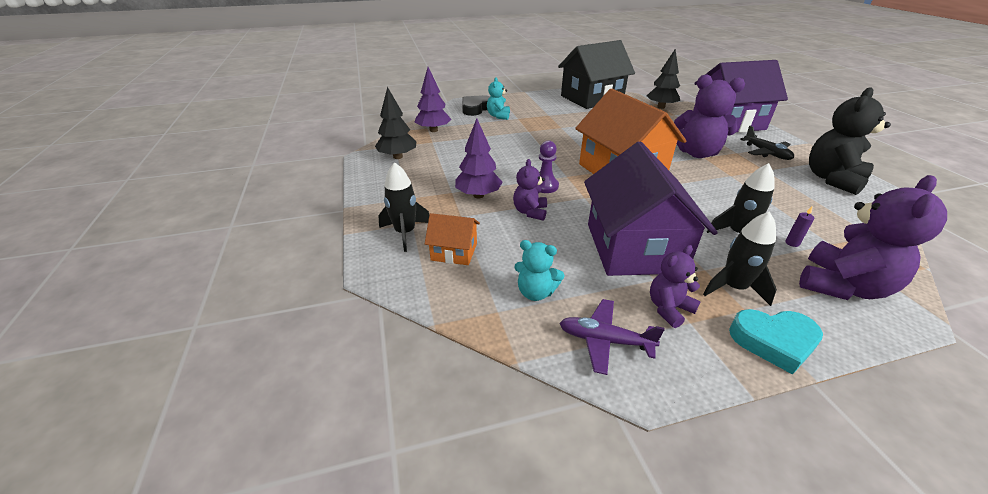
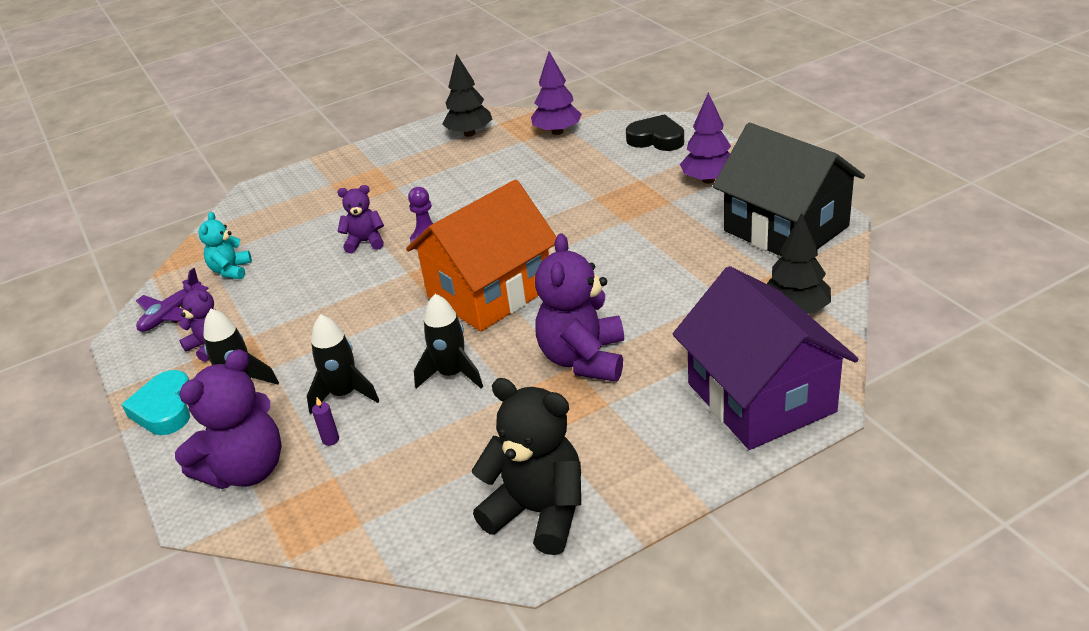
camera: 80 degrees right, 0 degrees up
(405, 233) = (313, 185): black rocket -> black rocket (452, 374)
(454, 252) = (286, 217): orange house -> none
(478, 195) = (393, 204): purple tree -> purple tree (708, 180)
(498, 116) = (637, 163): turquoise teddy bear -> none
(604, 340) = (171, 314): purple plane -> purple plane turned 150 degrees counterclockwise
(634, 247) = (306, 318): purple house -> none
(766, 153) = (622, 440): black plane -> none
(842, 286) = (246, 470): purple teddy bear -> purple teddy bear turned 75 degrees counterclockwise

